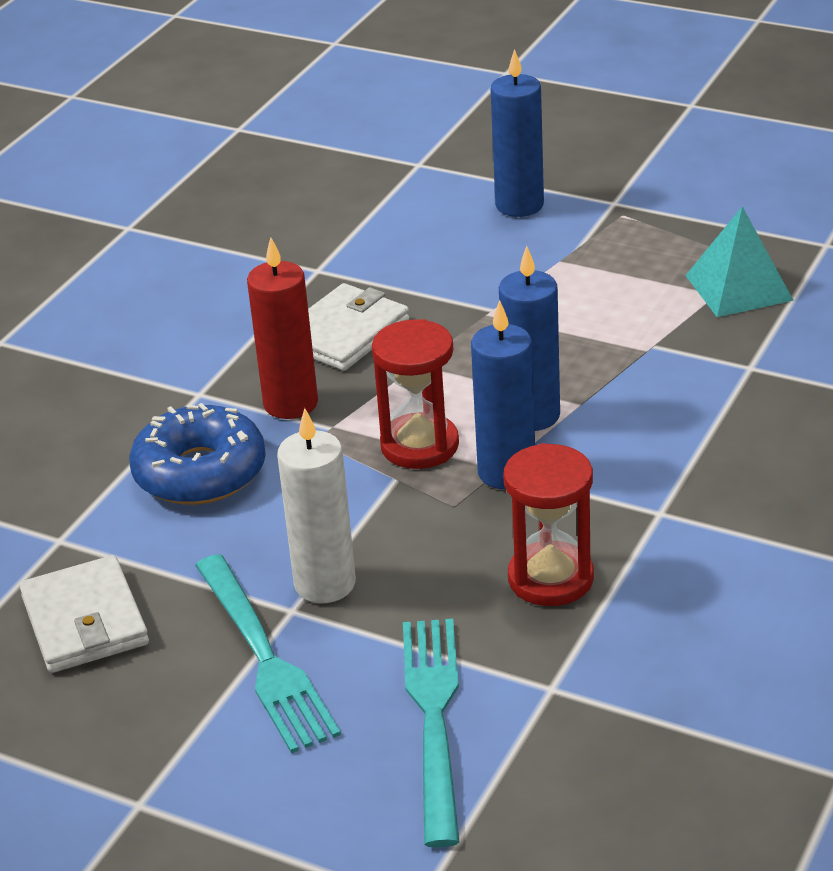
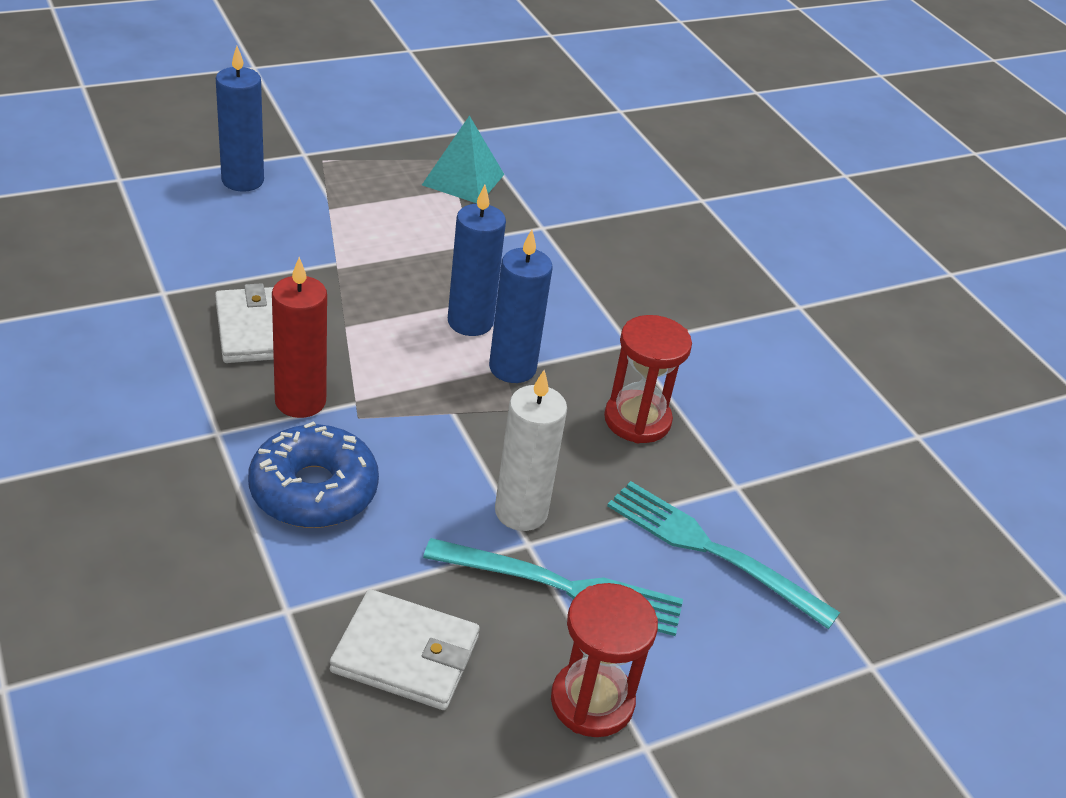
camera: 60 degrees left, 5 degrees up
(419, 445) = (433, 381): red hourglass -> red hourglass (592, 701)

